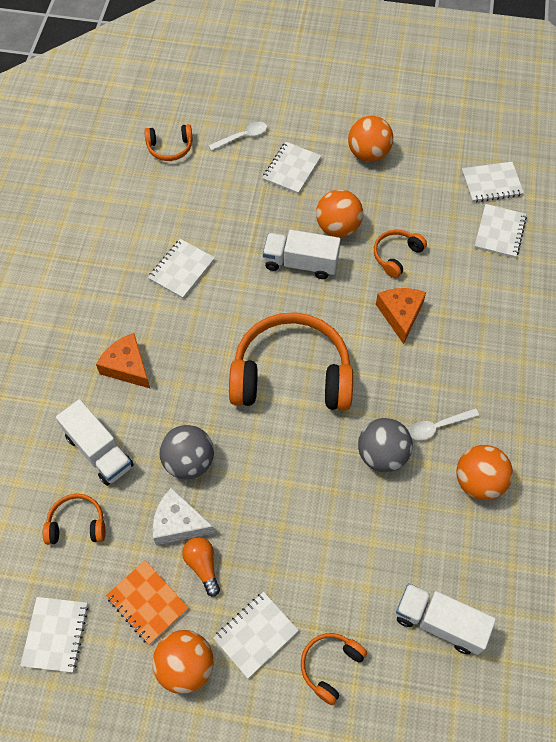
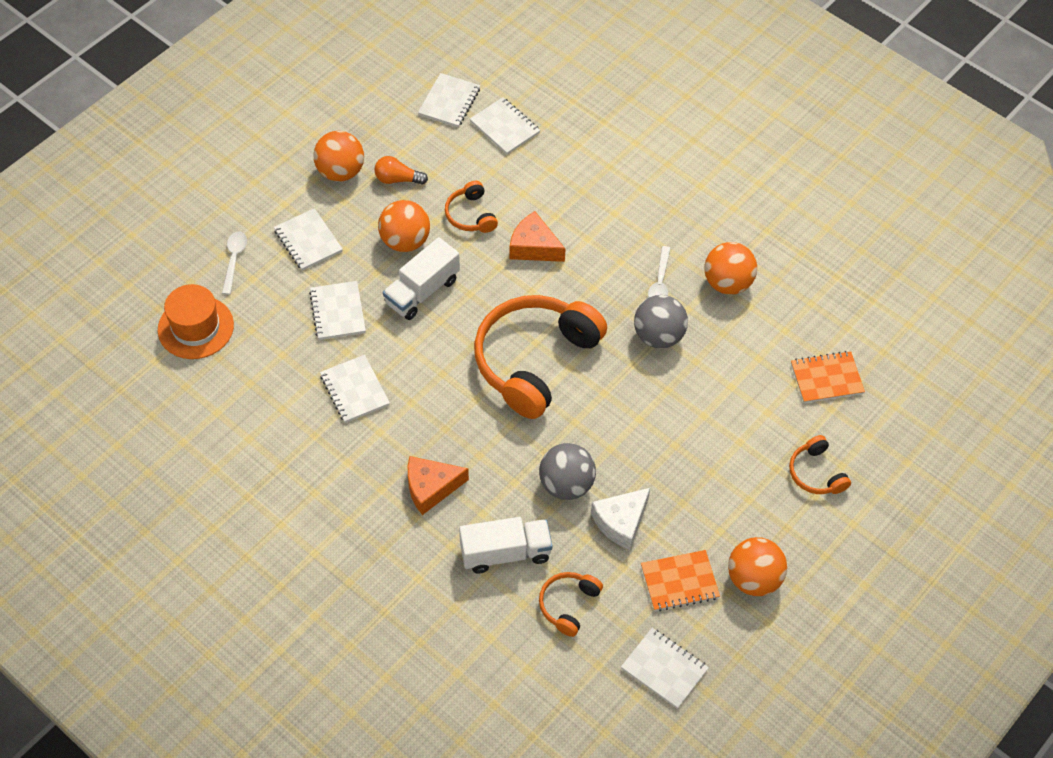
camera: 60 degrees left, 5 degrees down
(170, 148) = (195, 327): orange headphones -> orange hat
(203, 566) = (672, 522): orange light bulb -> orange light bulb (397, 179)
(255, 635) = (758, 513): white notebook -> white notebook (337, 312)
(439, 622) = (826, 378): white truck -> orange notebook

